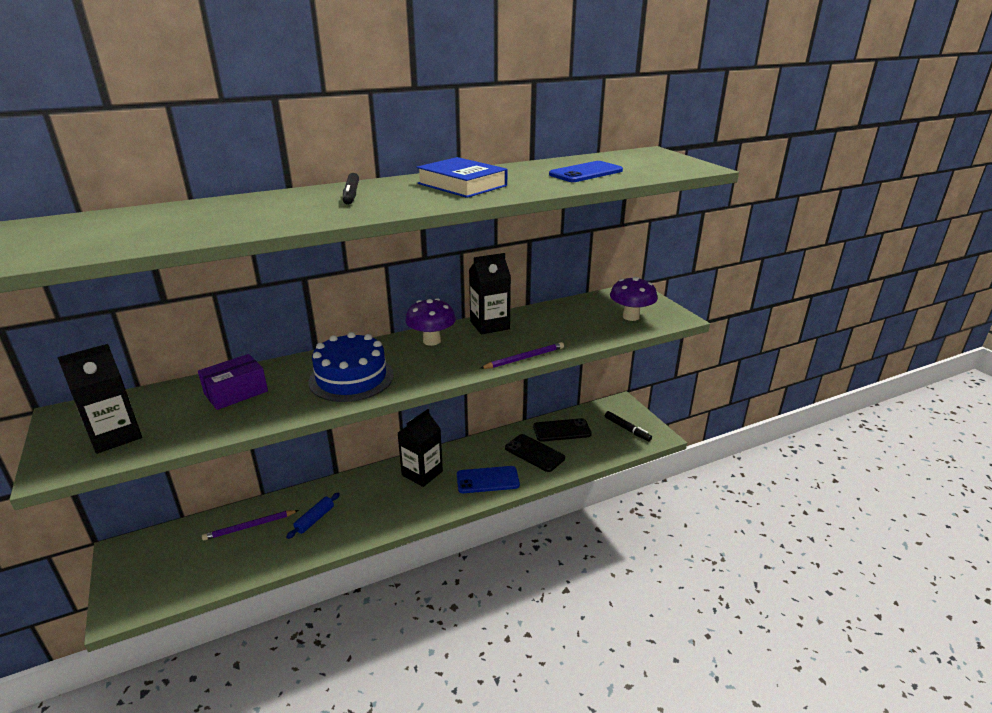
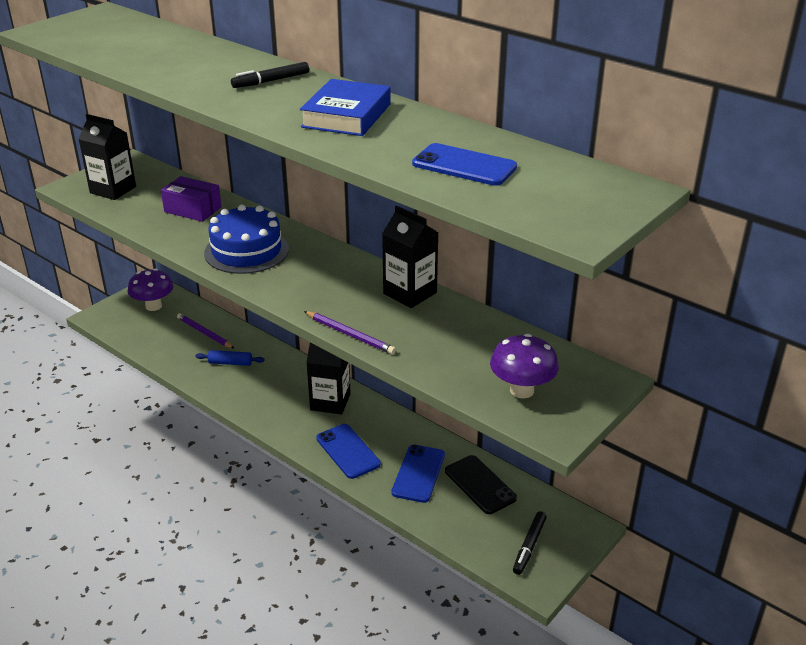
camera: 65 degrees right, 5 degrees up
(432, 341) = (346, 269): purple mushroom -> purple mushroom (153, 306)
(534, 453) = (418, 473): black phone -> blue phone

